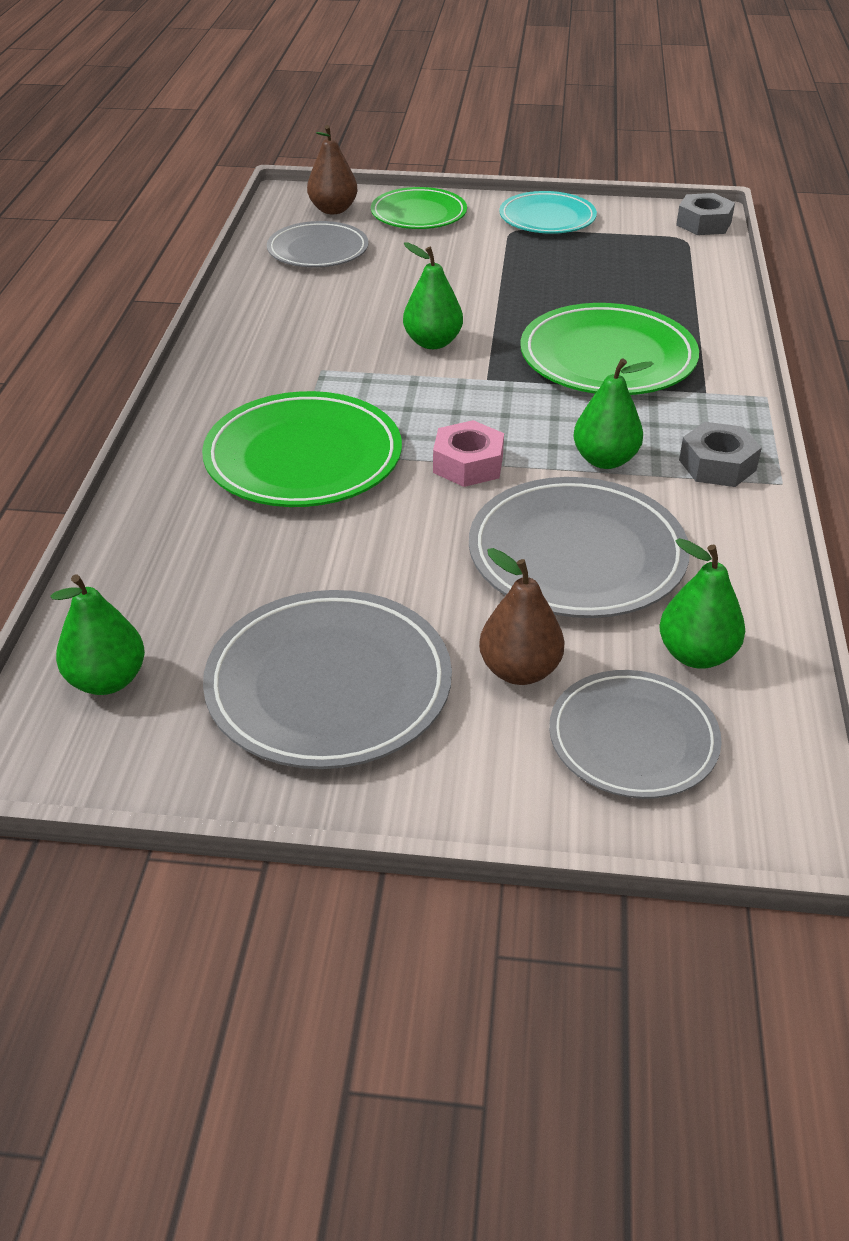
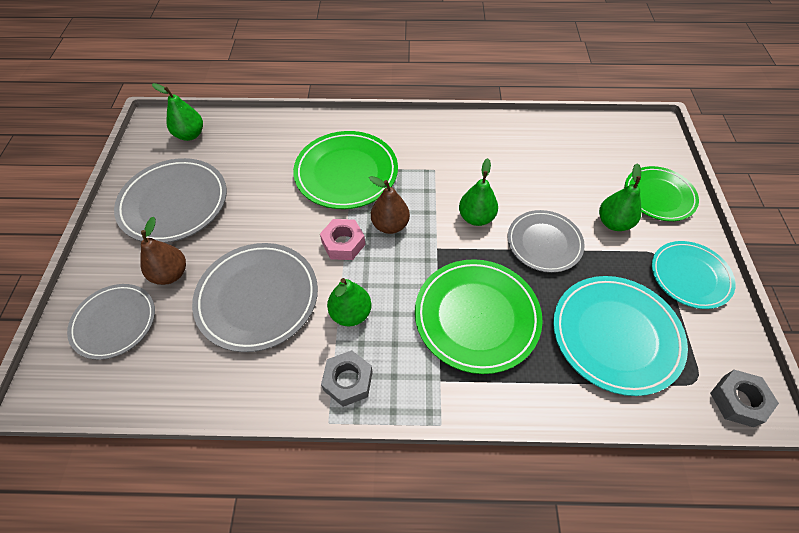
camera: 85 degrees right, 15 degrees up
(318, 250) = (580, 150): grey plate -> grey plate (544, 243)
(333, 210) = (643, 150): brown pear -> brown pear (390, 225)
(630, 272) = (615, 335): none -> turquoise plate
(696, 654) = (168, 355): green pear -> green pear (613, 223)

